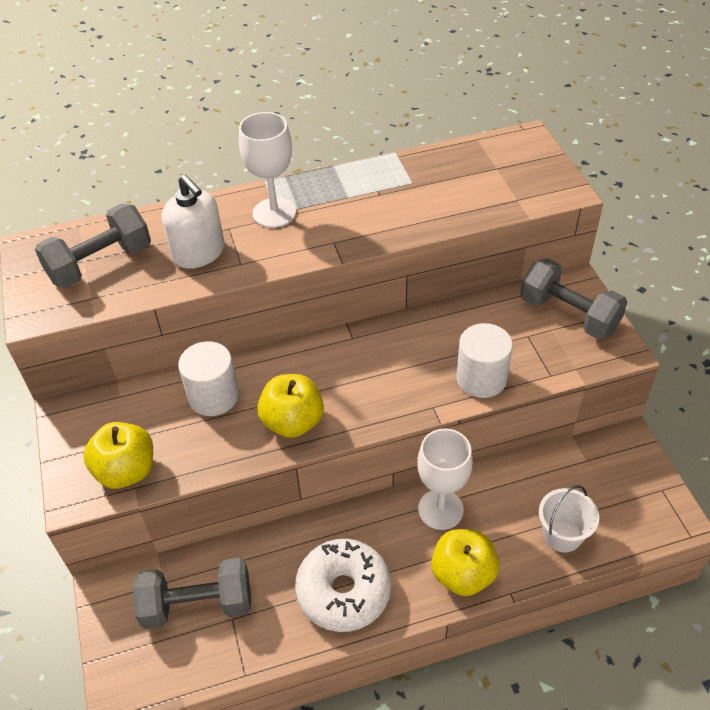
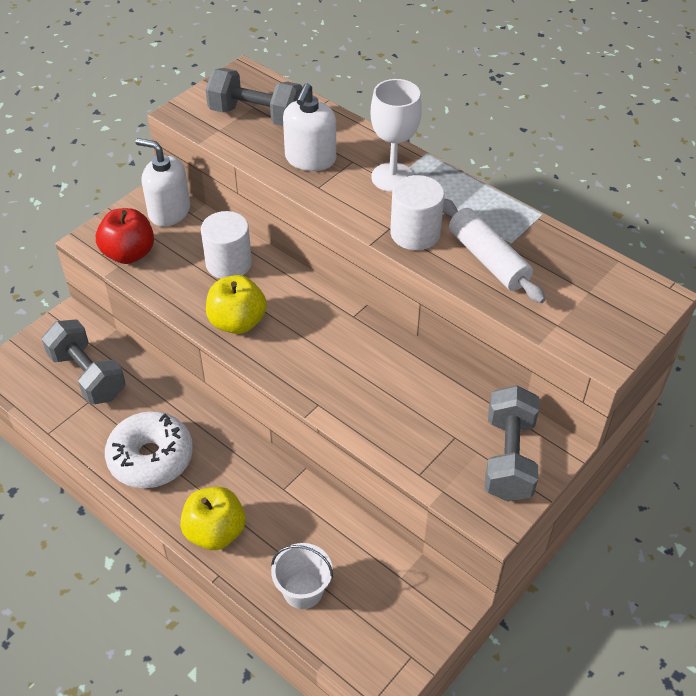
camera: 55 degrees right, 0 degrees up
(99, 413) = (169, 212): none -> white soap dispenser
(126, 471) = (129, 253): yellow apple -> red apple
(419, 203) = (488, 259): none -> white rolling pin
(440, 509) = (269, 487): white goblet -> none
(481, 378) = (375, 424): white cylinder -> white cylinder (415, 233)

